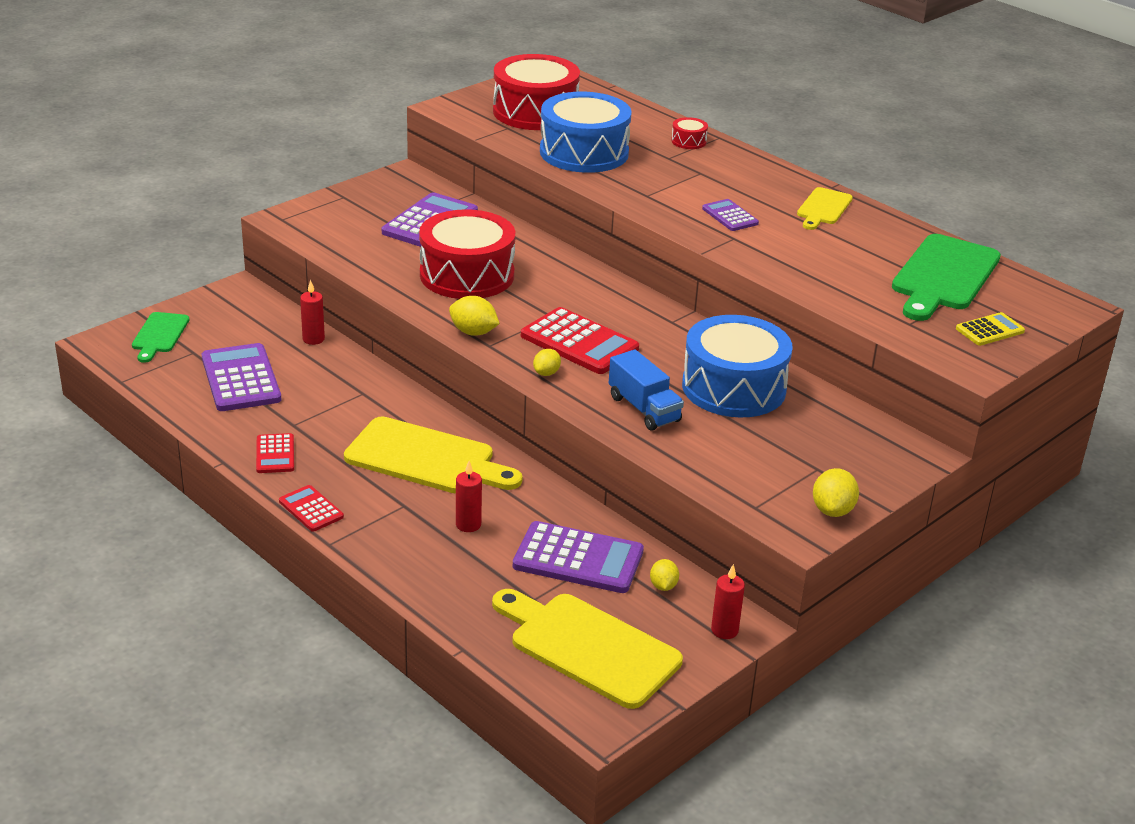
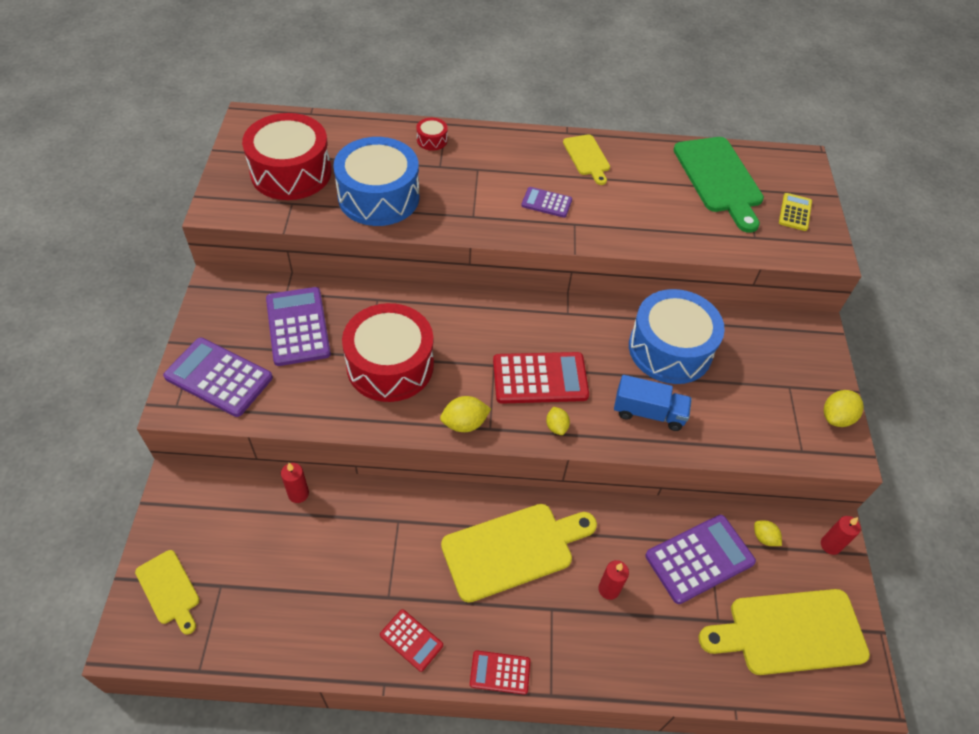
camera: 45 degrees left, 20 degrees up
(159, 335) = (169, 590): green cutting board -> yellow cutting board
(241, 379) = (293, 583): purple calculator -> purple calculator (219, 377)
(832, 510) = (836, 417): yellow lemon -> yellow lemon turned 75 degrees clockwise

